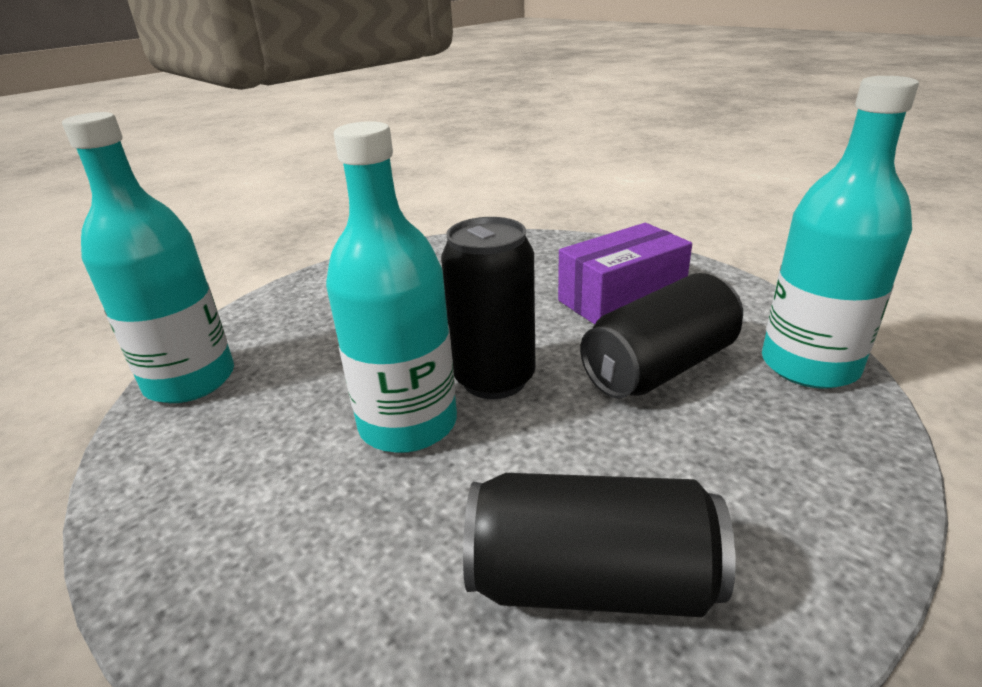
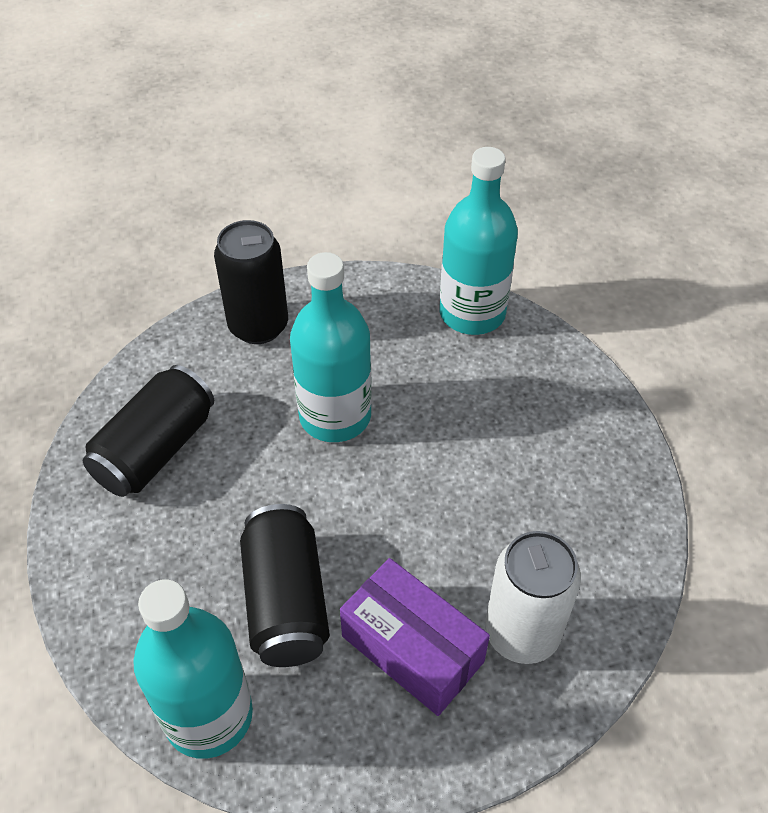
camera: 115 degrees right, 20 degrees up
(494, 379) = (350, 483): black can -> black can (258, 326)
(556, 265) = (522, 633): none -> white can
(621, 297) = (412, 649): purple box -> purple box turned 45 degrees counterclockwise

